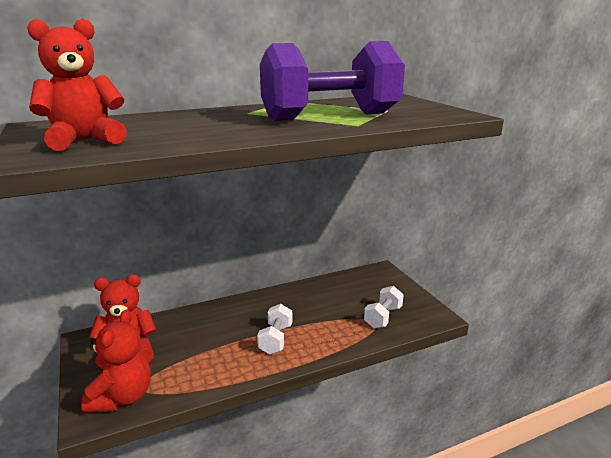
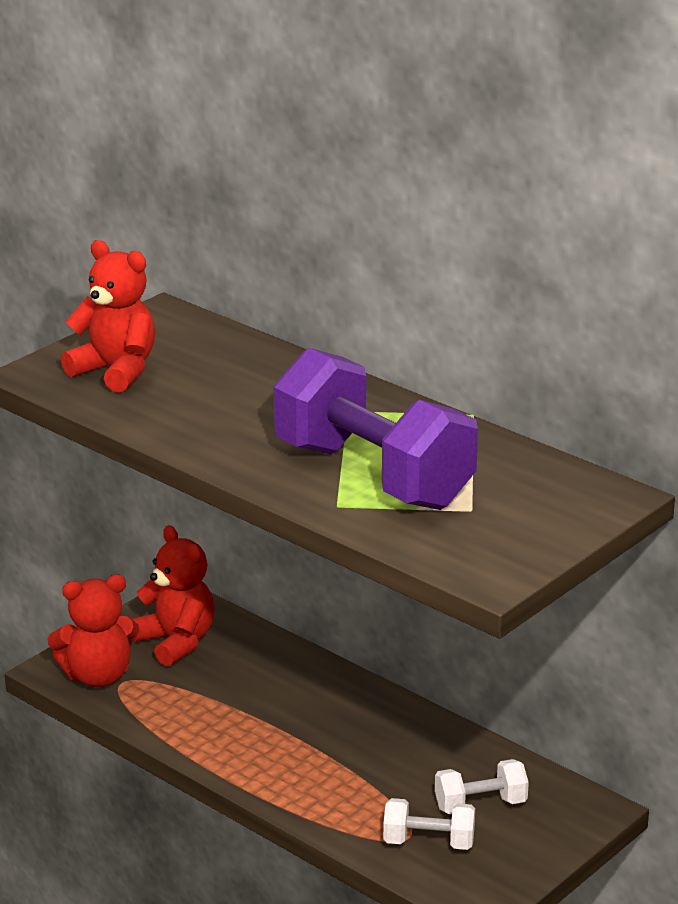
camera: 65 degrees right, 5 degrees up
(276, 339) = (289, 752): white dumbbell -> white dumbbell (480, 805)

